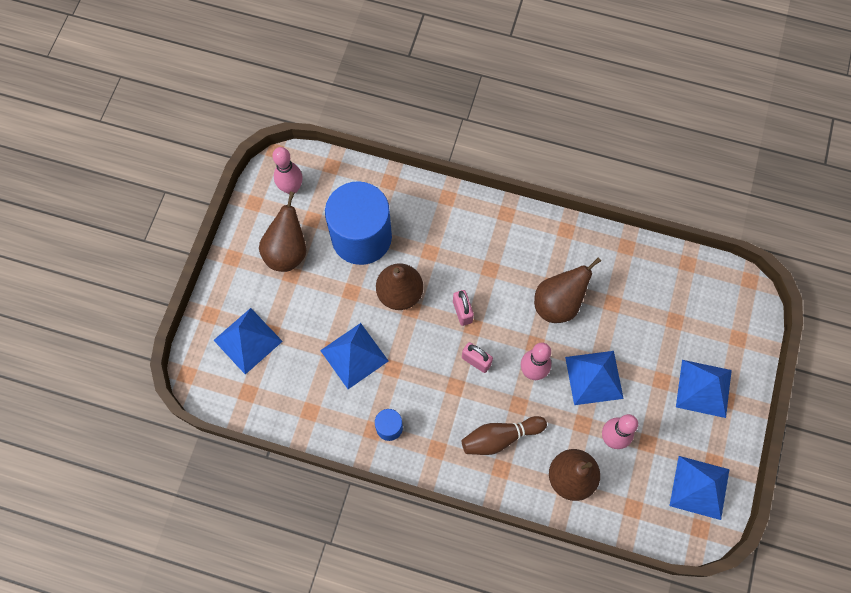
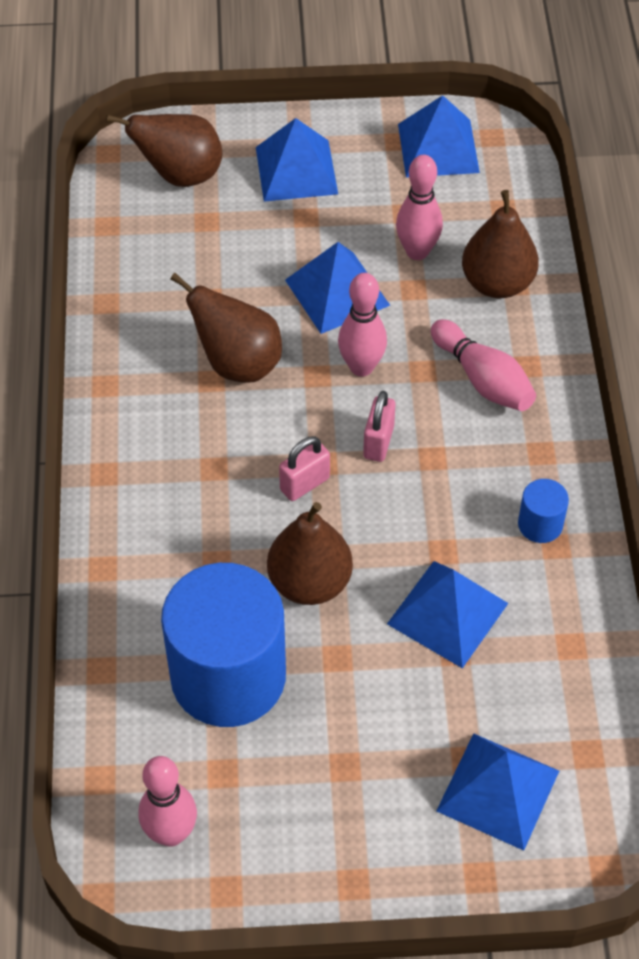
camera: 110 degrees left, 15 degrees down
(287, 252) = (304, 790): brown pear -> brown pear (180, 175)
(500, 437) = (483, 379): brown bowling pin -> pink bowling pin

